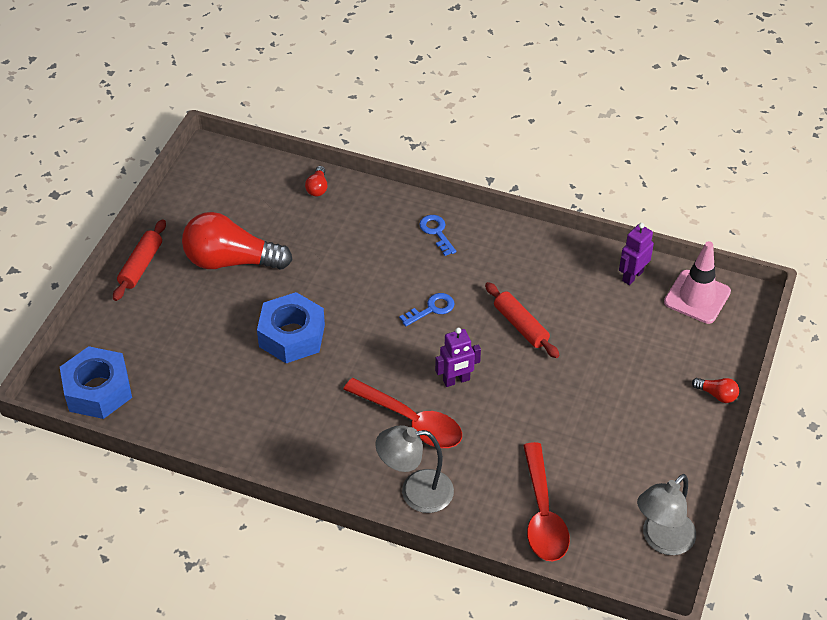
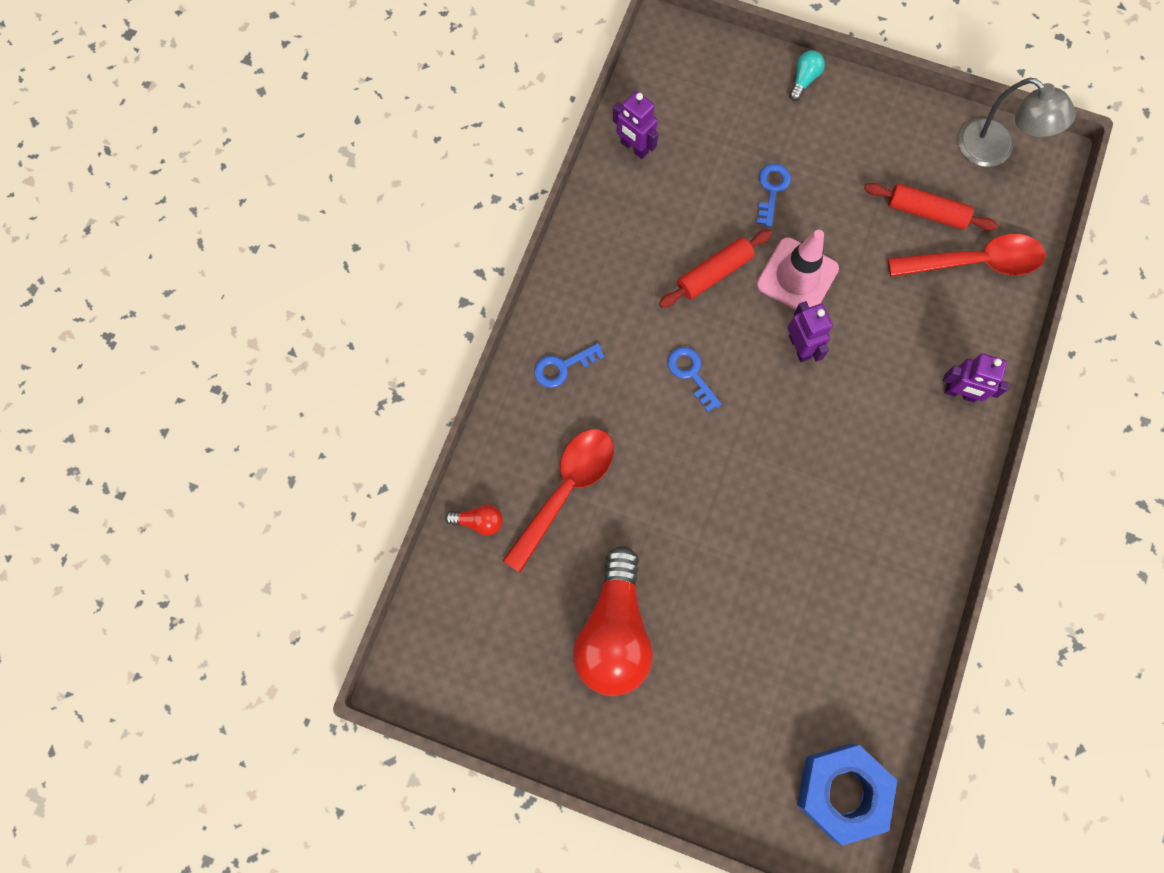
camera: 90 degrees left, 25 degrees up
(141, 265) = (623, 758): red rolling pin -> red rolling pin (926, 212)
(292, 335) = (740, 543): blue nut -> none
(411, 421) = (862, 398): red spoon -> red spoon (565, 490)
(415, 492) = (960, 393): grey lamp -> purple robot
(602, 367) = (772, 190): none -> blue key
(697, 297) = (665, 84): pink traffic cone -> pink traffic cone (797, 276)
(717, 395) = (804, 79): red light bulb -> turquoise light bulb

